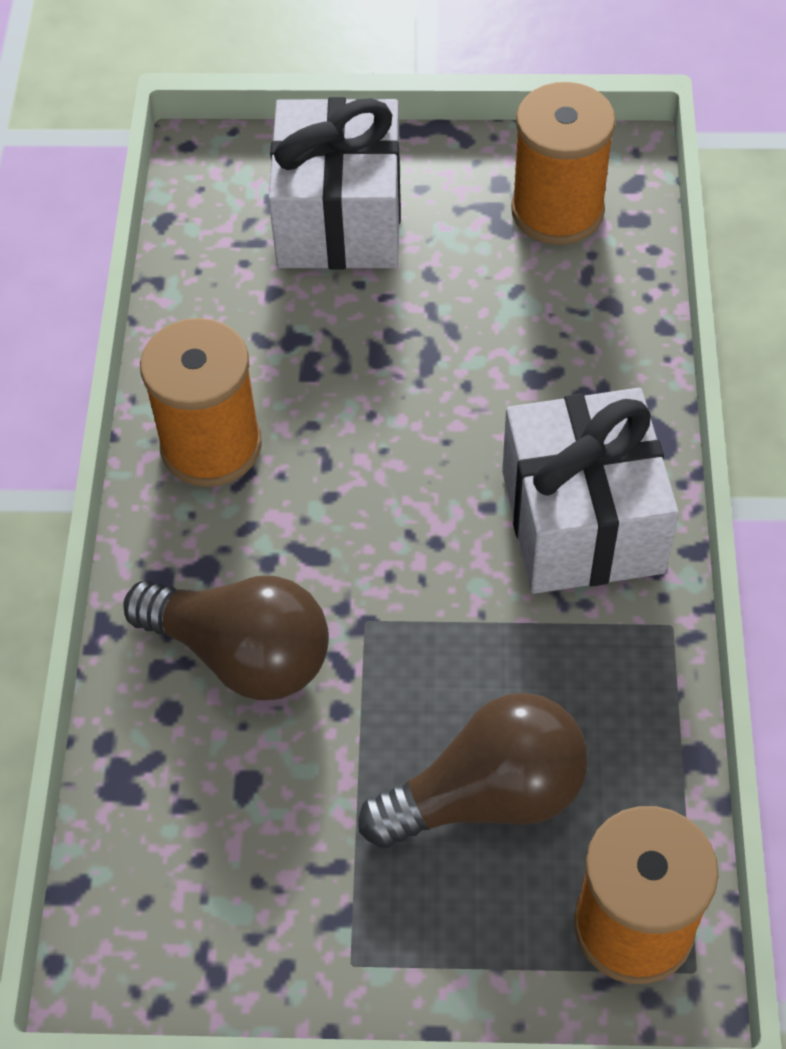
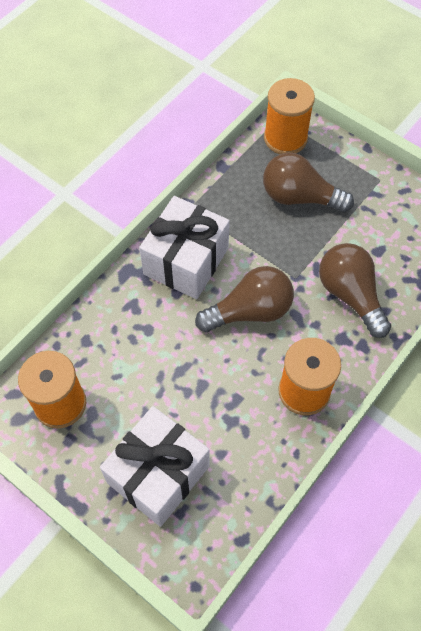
camera: 145 degrees left, 5 degrees up
(397, 510) = (250, 311): none -> brown light bulb

